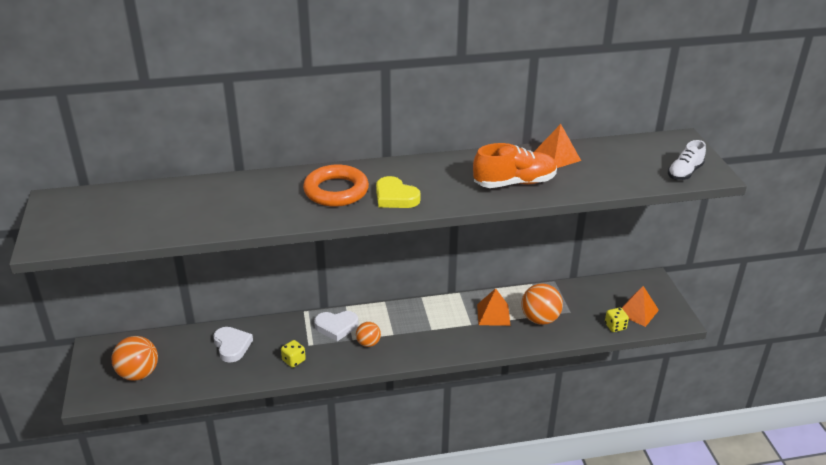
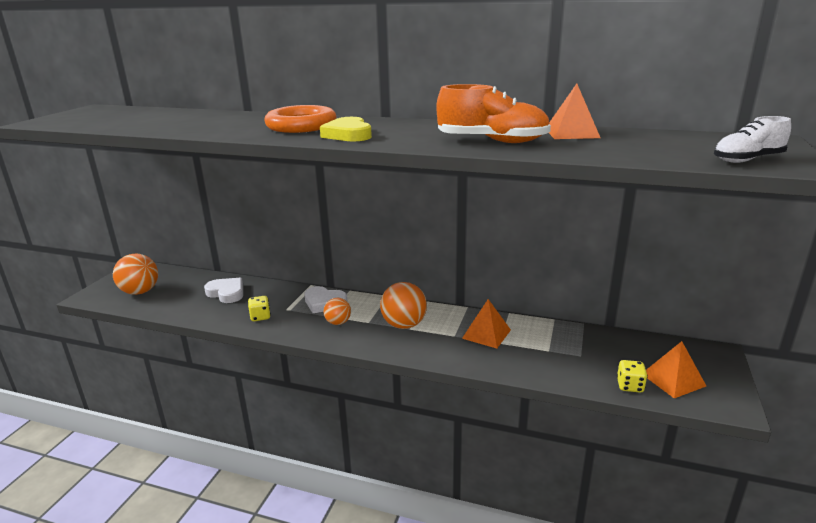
camera: 30 degrees right, 10 degrees down
(232, 346) = (226, 293): white heart -> white heart turned 60 degrees counterclockwise
(540, 319) = (537, 352): orange ball -> orange ball (404, 325)

